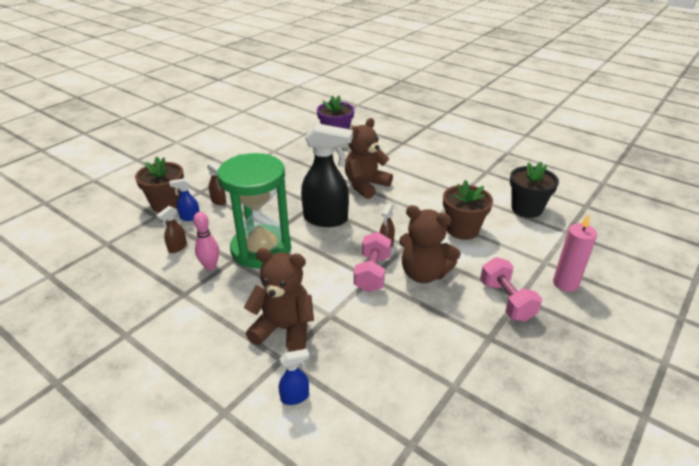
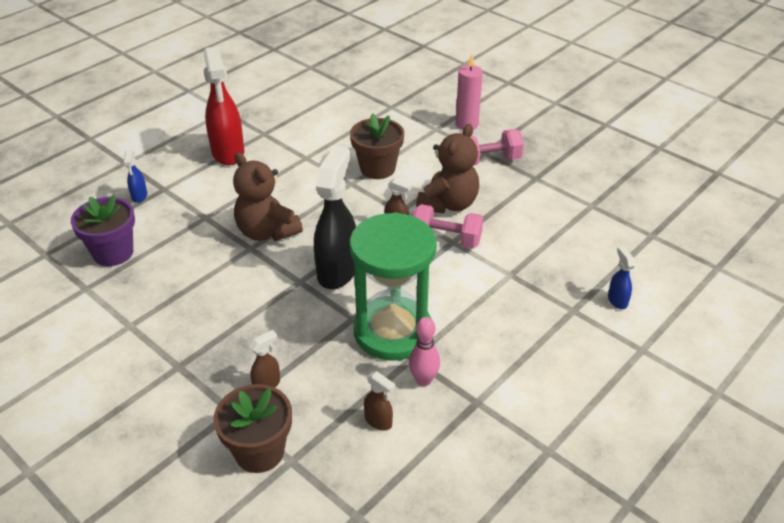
camera: 85 degrees left, 5 degrees up
(189, 217) = (305, 416): blue spray bottle -> blue spray bottle (139, 196)
(284, 329) = (532, 308): brown teddy bear -> none
(453, 160) = (228, 153): none -> red spray bottle
(526, 209) = (347, 121): black flower pot -> none

